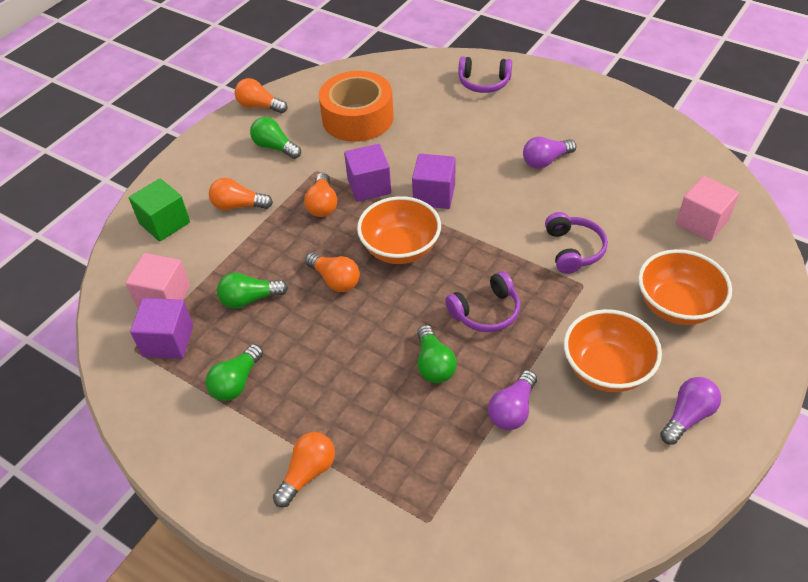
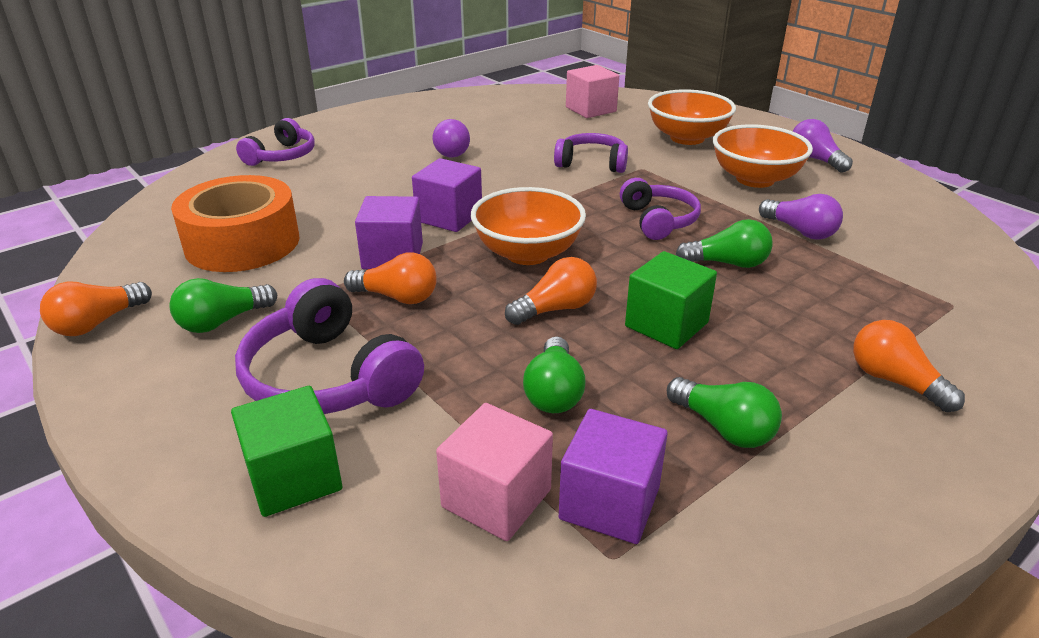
camera: 75 degrees left, 15 degrees down
(238, 206) = (328, 378): orange light bulb -> purple headphones
(336, 339) = (666, 324): none -> green cube

